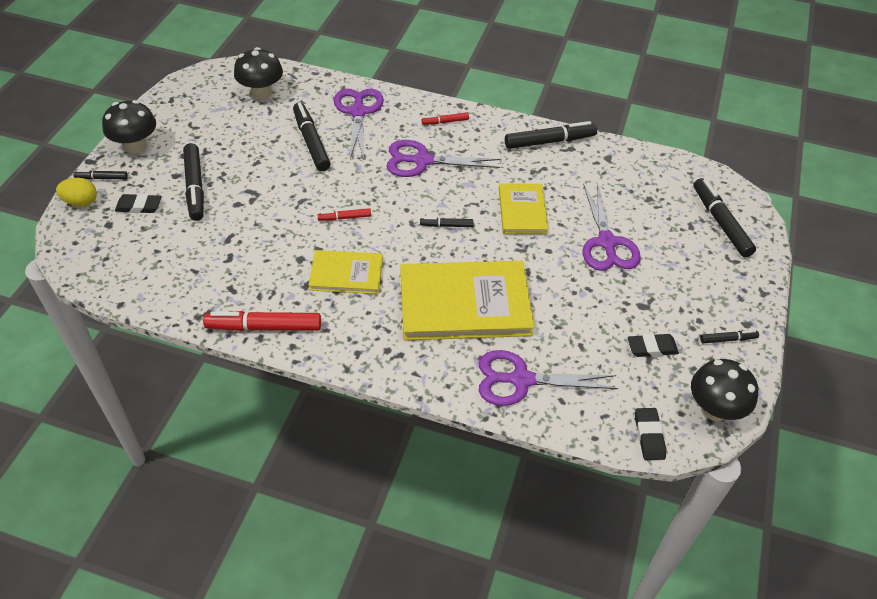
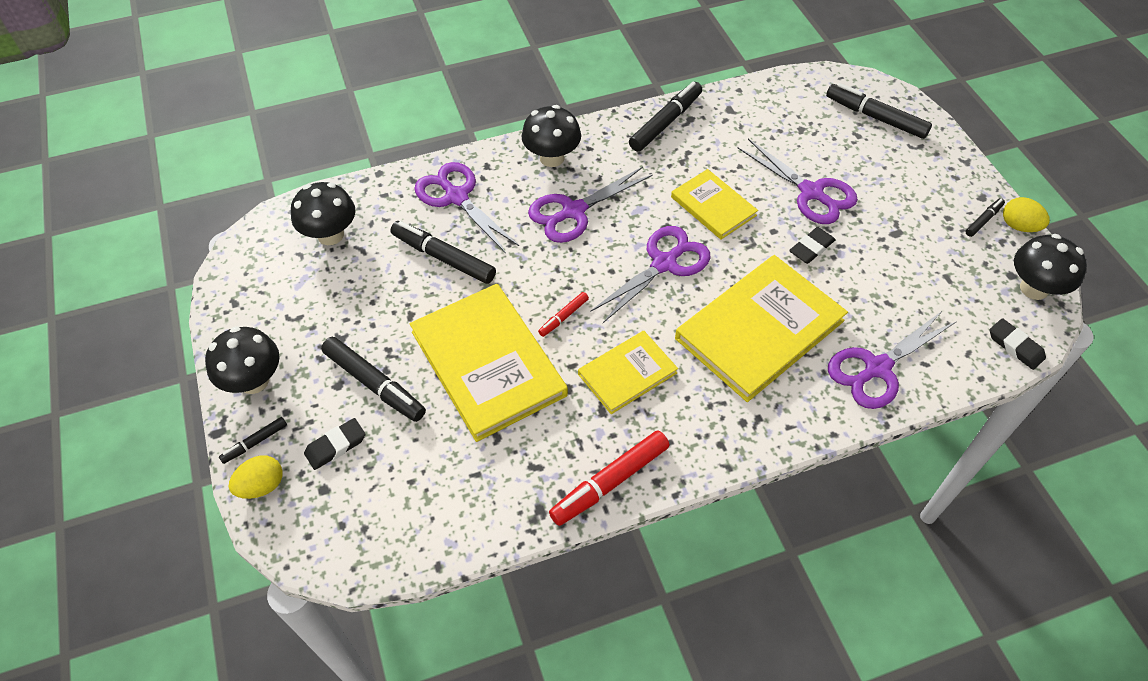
camera: 35 degrees left, 5 degrees up
(270, 215) = (488, 363): none -> yellow book
(445, 122) = (552, 158): red marker -> black mushroom
(446, 225) = (664, 263): black marker -> purple scissors
(652, 348) = (940, 266): black eraser -> black eraser (811, 248)
(754, 361) = (1019, 226): none -> yellow egg

